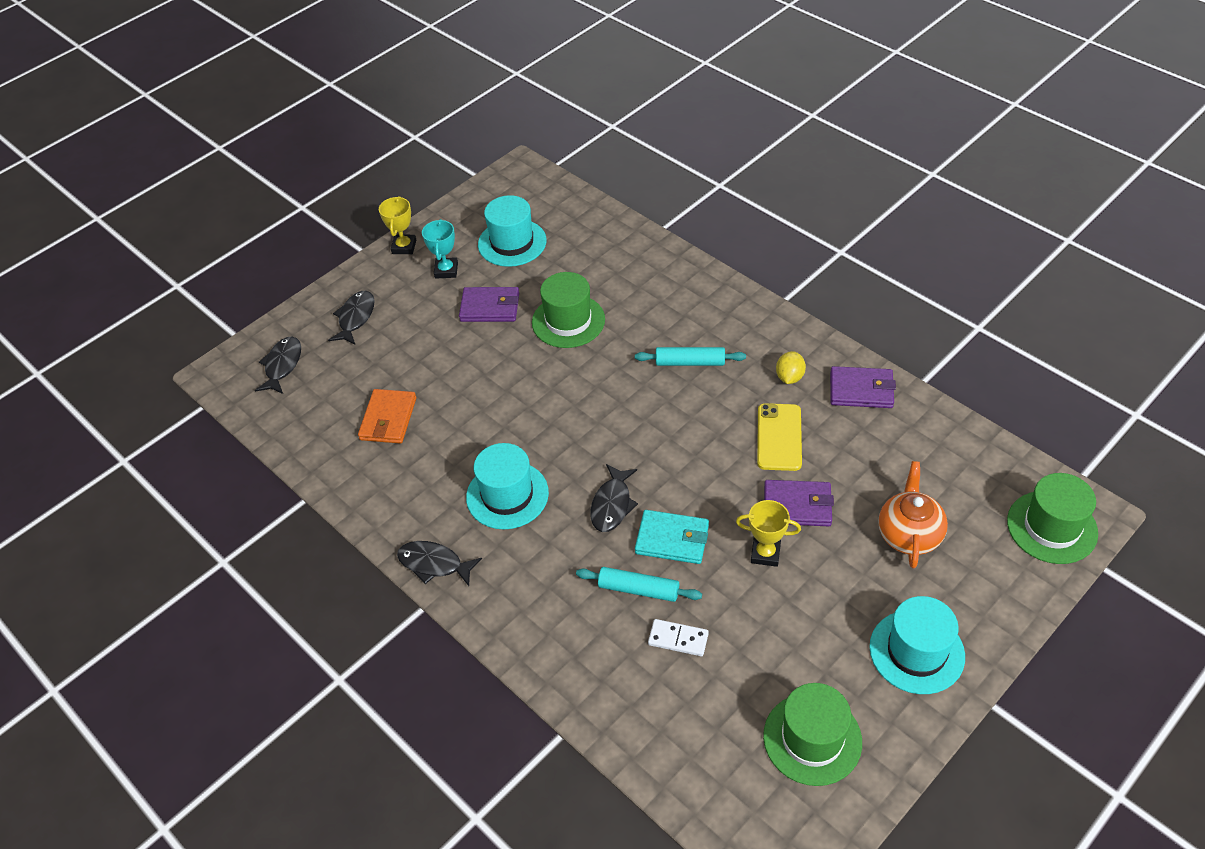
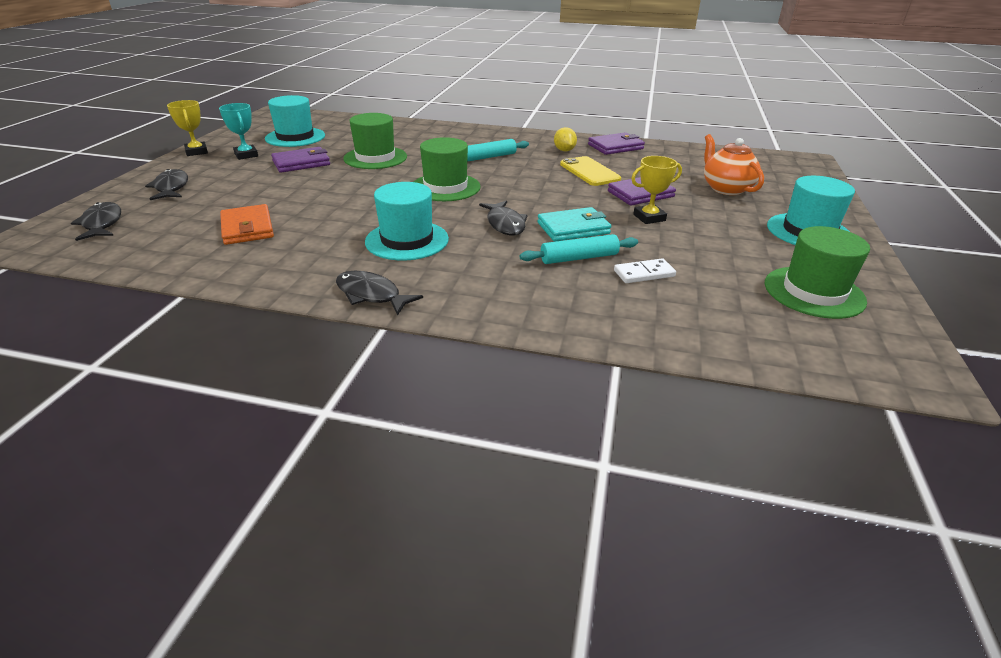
camera: 35 degrees left, 15 degrees down
(434, 564) = (371, 295): black fish -> black fish turned 45 degrees clockwise
(1052, 527) = (796, 168): green hat -> green hat (445, 187)

